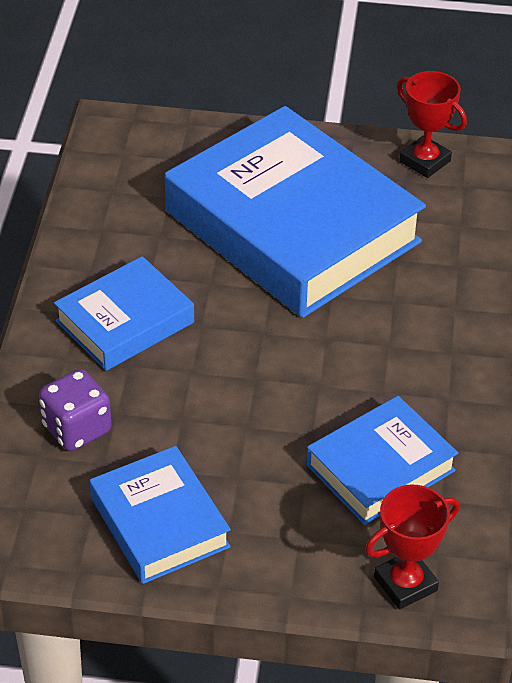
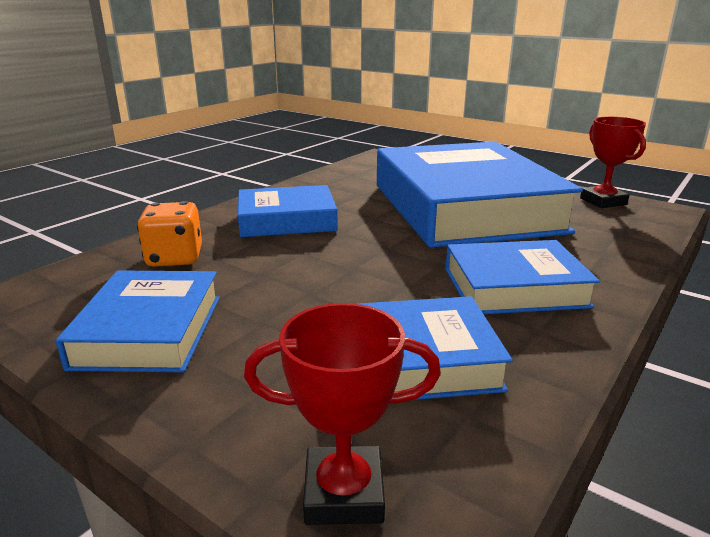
camera: 30 degrees right, 20 degrees down
(77, 429) = (175, 258): purple dice -> orange dice
(407, 351) = (514, 287): none -> blue book

